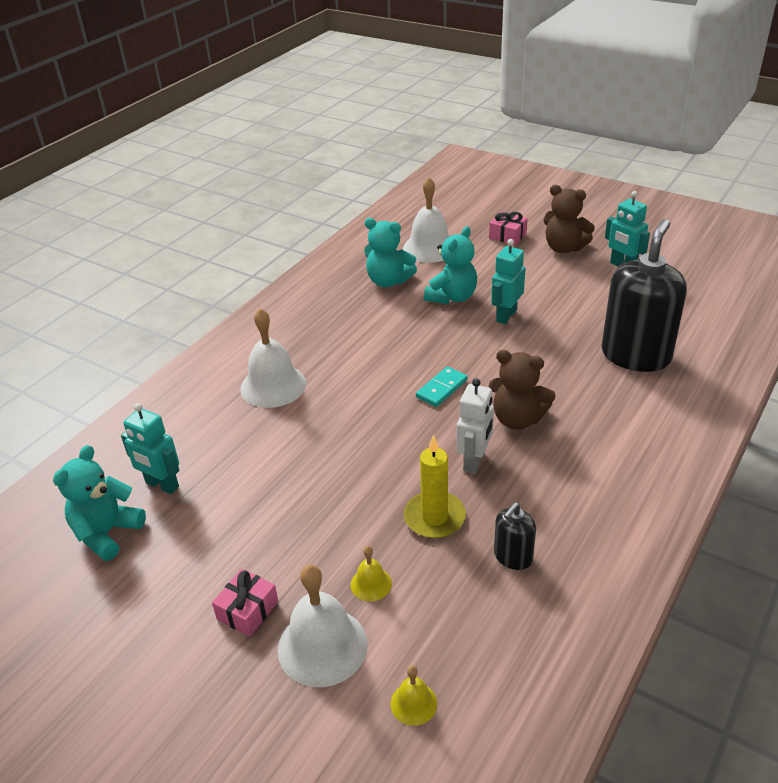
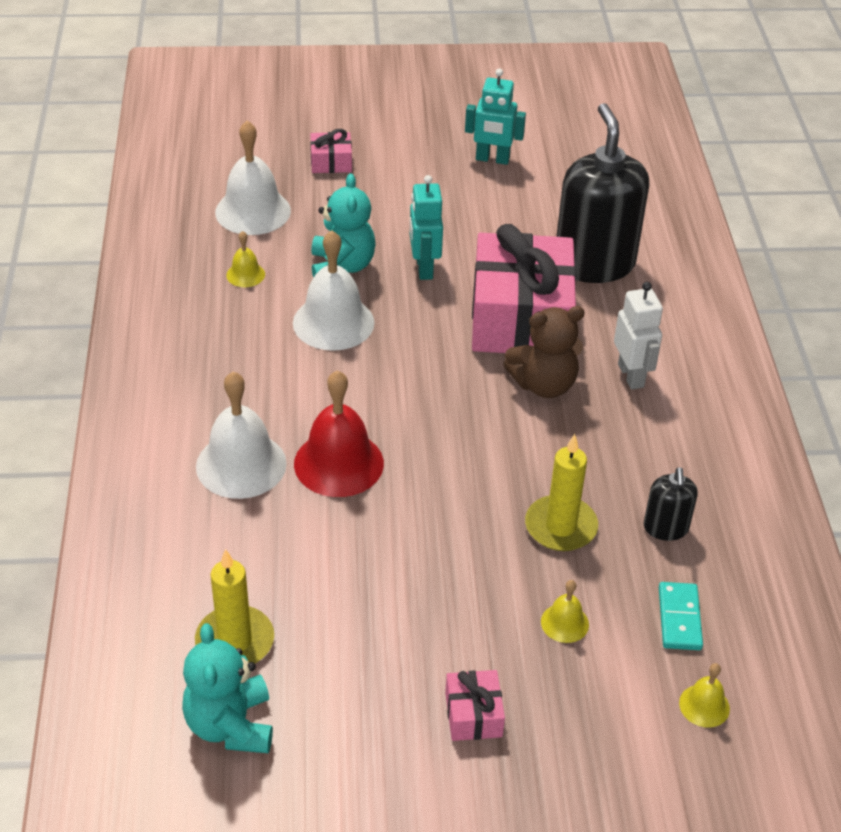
camera: 40 degrees left, 5 degrees up
(162, 485) = (235, 641): turquoise robot -> yellow candle
(322, 646) = (578, 705): white bell -> white bell (333, 322)
(330, 410) = (338, 463): none -> red bell
(388, 281) = (245, 274): turquoise teddy bear -> yellow bell
(441, 388) = (436, 384): turquoise domino -> turquoise domino (679, 618)
(474, 461) = (544, 450): white robot -> white robot (631, 375)
(543, 370) = (520, 318): none -> pink gift
(564, 248) = (410, 157): brown teddy bear -> none

